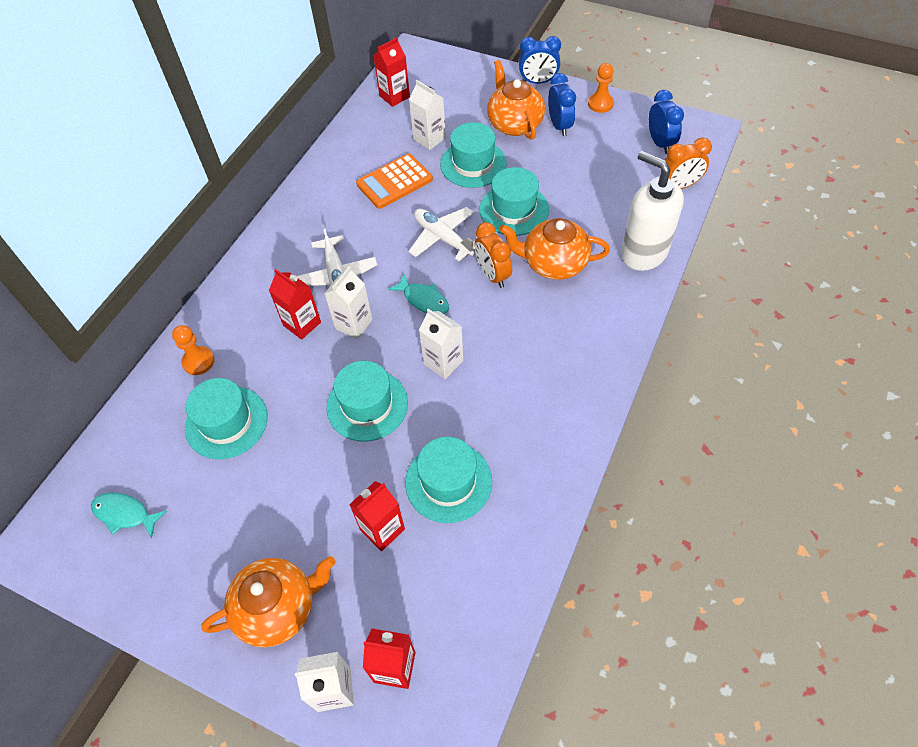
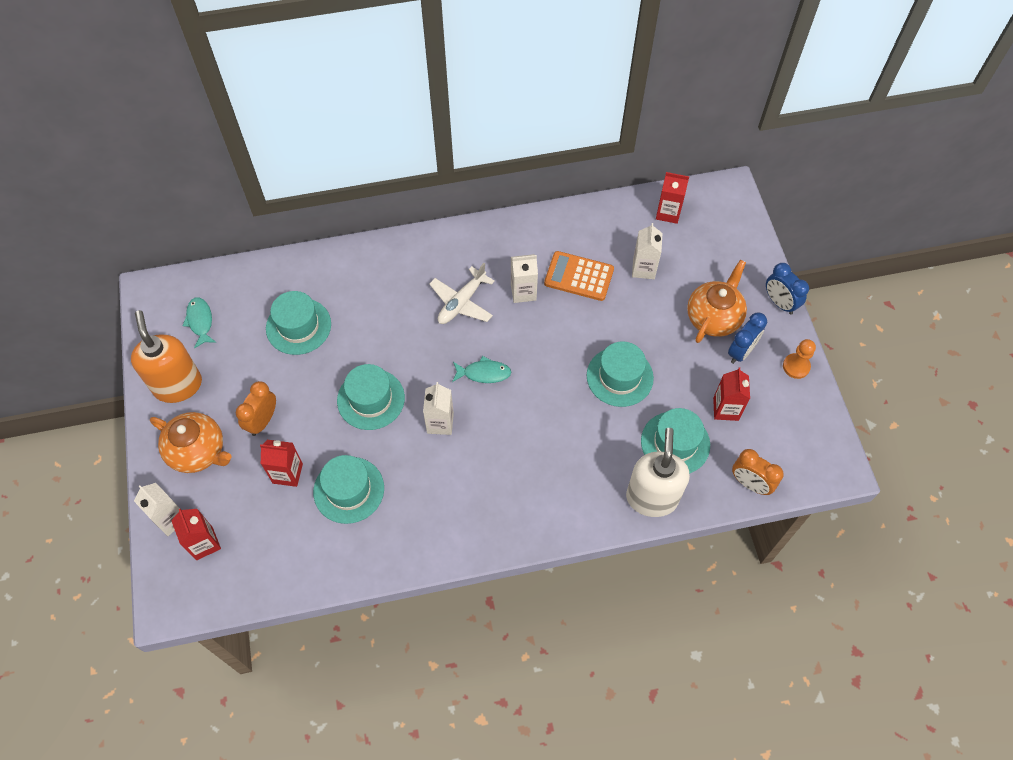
camera: 50 degrees right, 5 degrees up
(178, 583) = (178, 385): none -> orange soap dispenser
(198, 361) = (330, 275): orange pawn -> none
(302, 324) = (404, 312): red carton -> red carton (725, 409)
(353, 324) = (429, 344): white carton -> white carton (523, 292)
(423, 300) = (484, 373): turquoise fish -> turquoise fish turned 90 degrees counterclockwise
(443, 238) = (551, 347): white plane -> none
(473, 164) = (643, 317): turquoise hat -> turquoise hat (675, 443)
(493, 275) = (543, 404): orange clock -> orange clock (263, 421)
(553, 263) = (588, 439): orange teapot -> none
(660, 143) = (788, 440): blue clock -> none

